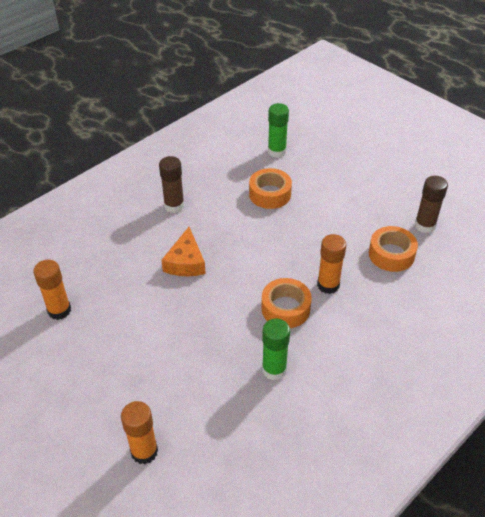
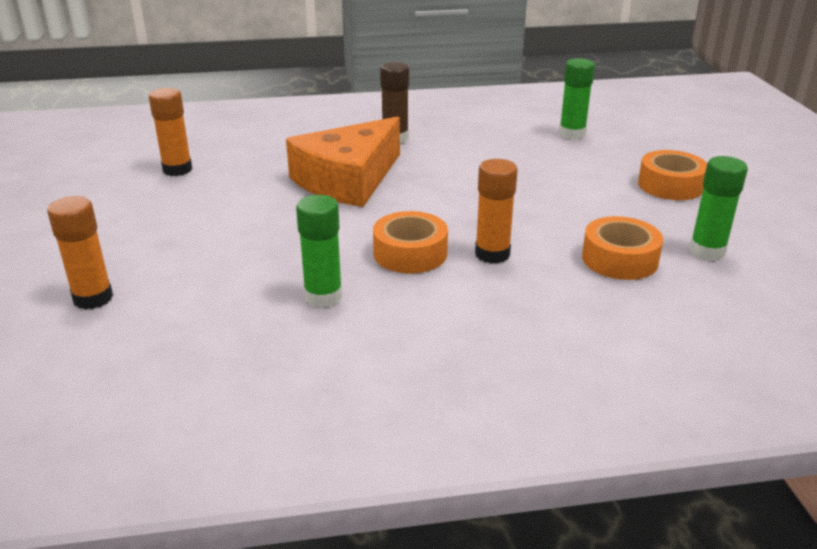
camera: 35 degrees right, 15 degrees down
(186, 262) = (348, 179): orange cheese -> orange cheese, size x1.74
(270, 194) = (518, 161): orange tape -> orange tape (670, 185)
(425, 225) = (707, 251): brown glue stick -> green glue stick

